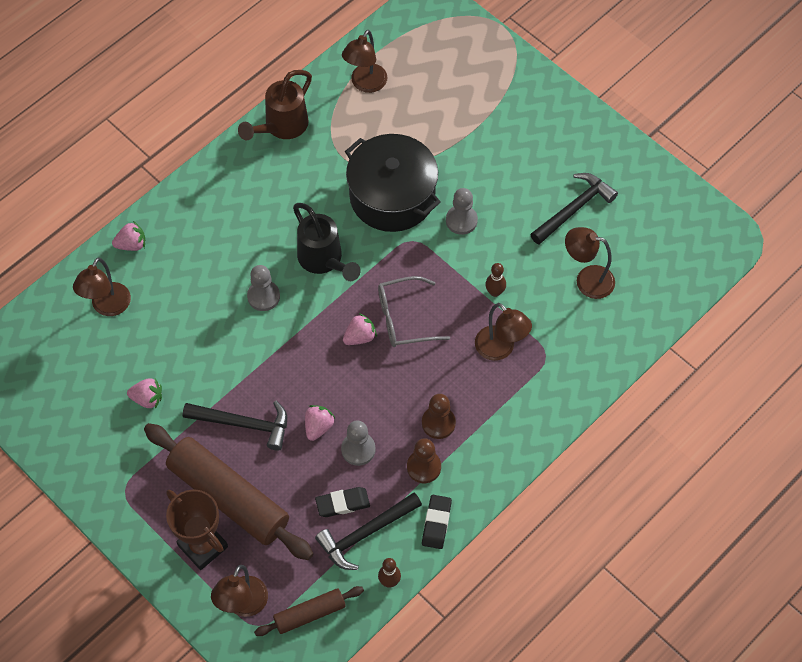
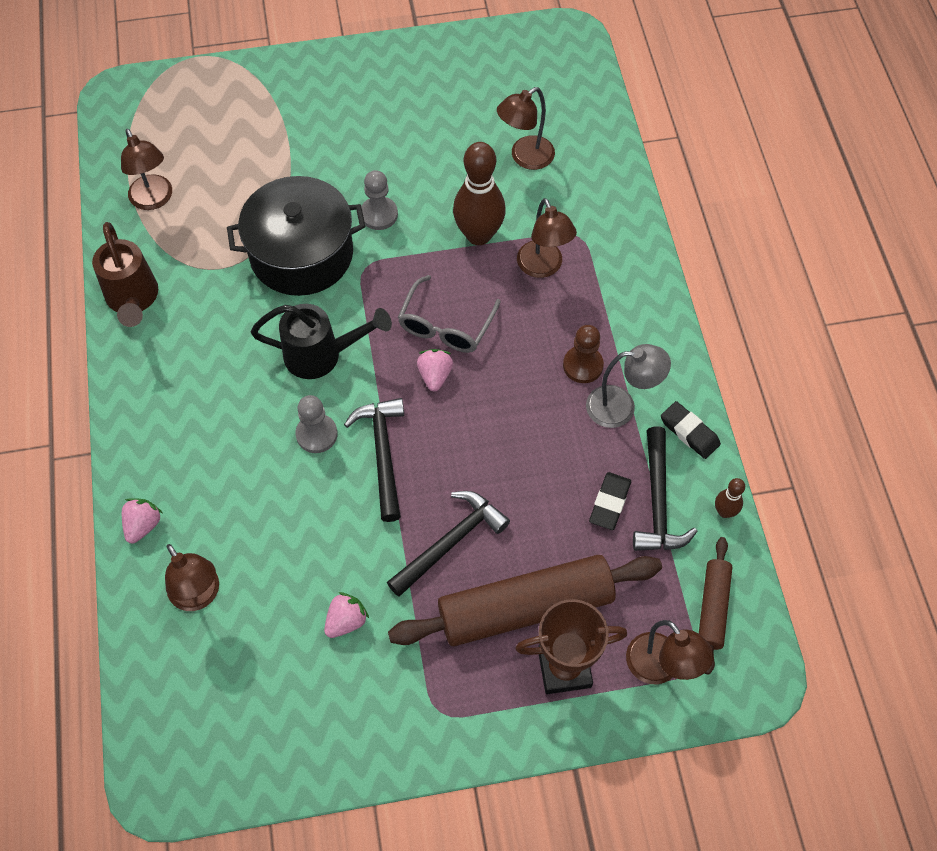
camera: 55 degrees left, 0 degrees up
(318, 427) = (507, 473): pink strawberry -> none
(358, 449) = (559, 452): grey pawn -> none
(423, 467) = (621, 406): brown pawn -> grey lamp
(495, 292) = (478, 235): brown bowling pin -> brown bowling pin, size x2.12
(500, 349) = (543, 267): brown lamp -> brown lamp turned 75 degrees clockwise
(574, 209) = (444, 122): black hammer -> black hammer (383, 454)

